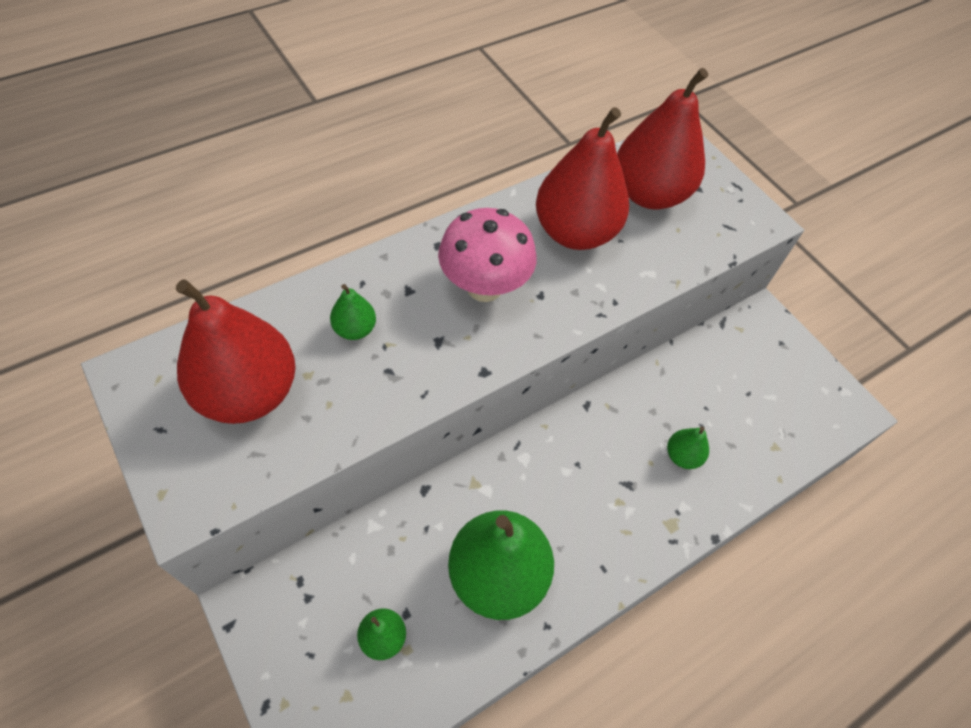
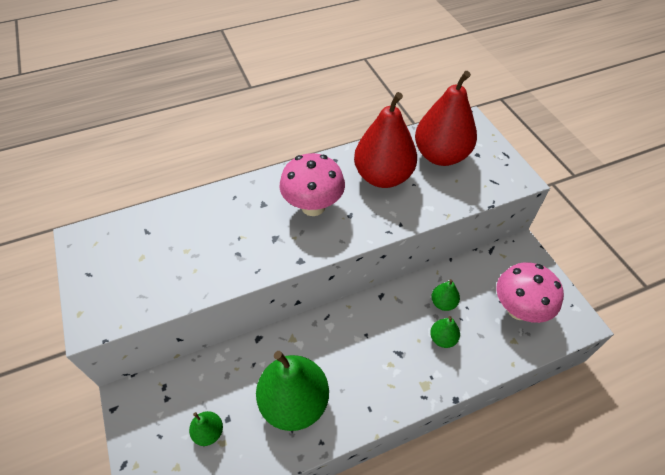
camera: 15 degrees right, 5 degrees down
(248, 392) = (147, 257): red pear -> none
(355, 329) = (222, 225): green pear -> green pear (443, 303)
(773, 402) = (518, 309): none -> pink mushroom

